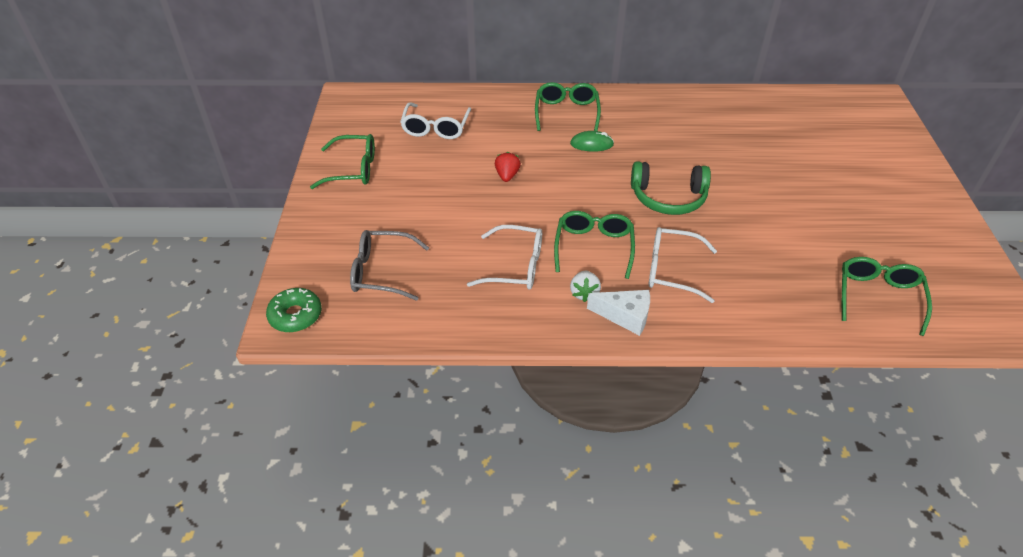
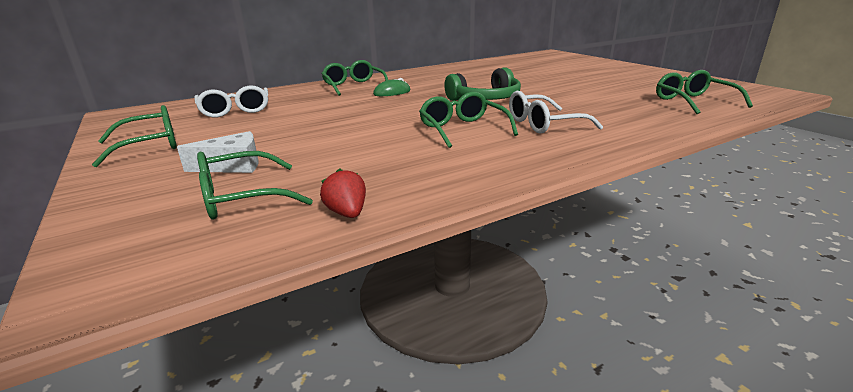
camera: 30 degrees left, 20 degrees down
(295, 315) = (114, 274): green donut -> none
(381, 272) = (241, 198): grey glasses -> green glasses
(507, 176) = (334, 116): red strawberry -> red strawberry (347, 213)
(516, 266) = (404, 155): white glasses -> none
(584, 293) = (491, 152): white strawberry -> none
(625, 316) = (548, 153): white cheese -> white cheese (233, 166)

